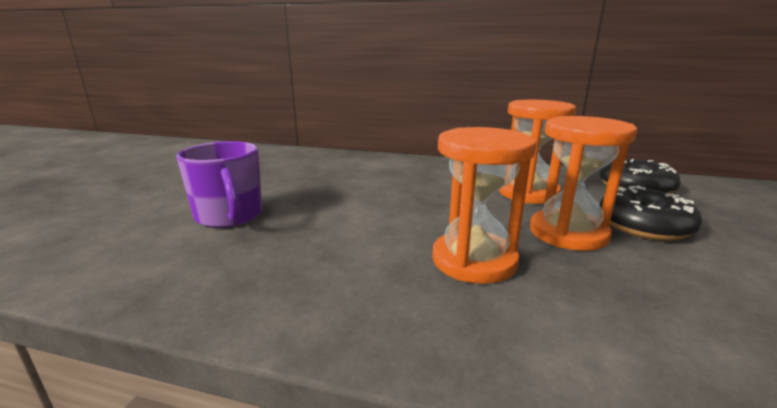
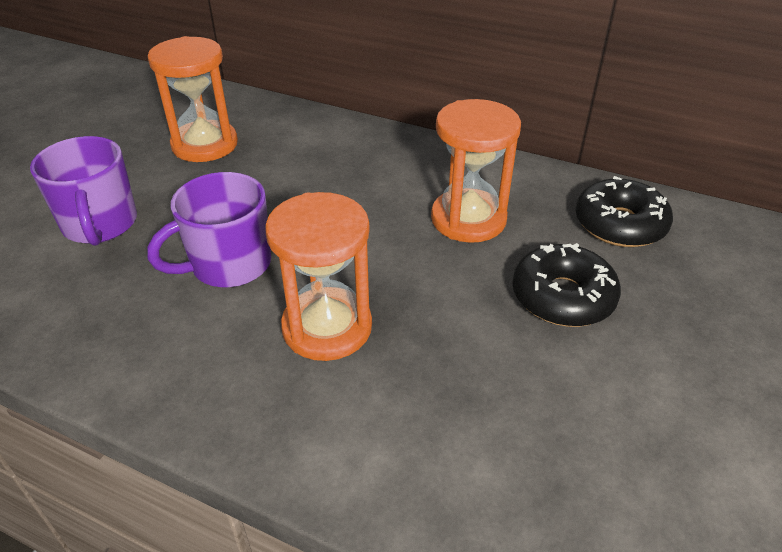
camera: 10 degrees right, 20 degrees up
(358, 230) = (229, 265): none -> purple mug
(568, 233) = (460, 298): orange hourglass -> orange hourglass (205, 145)

